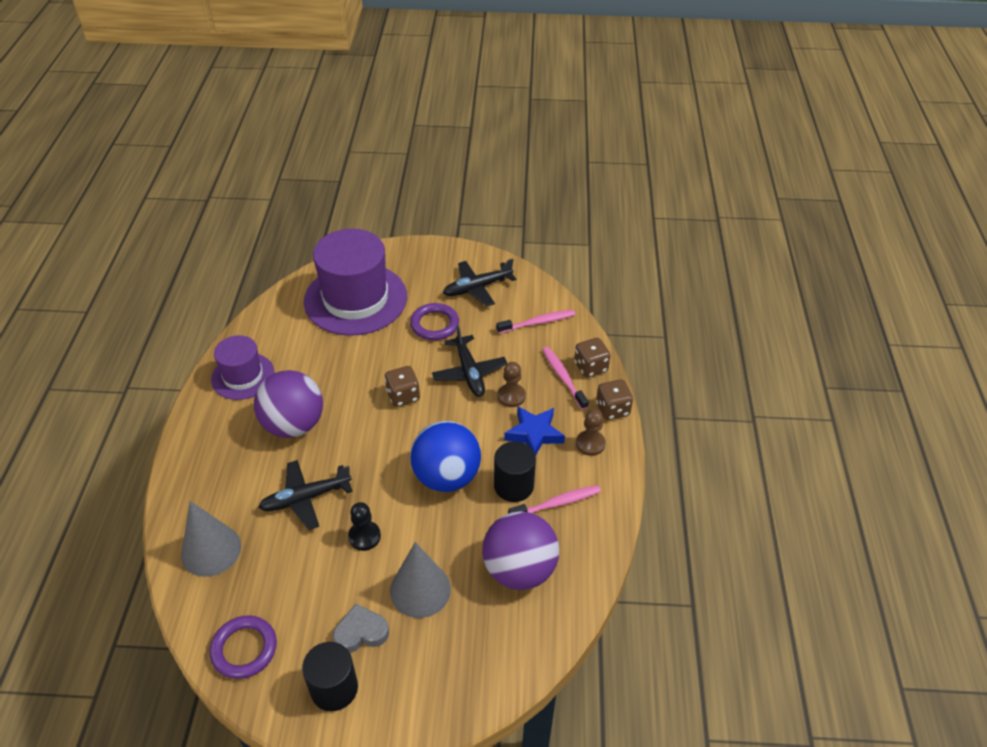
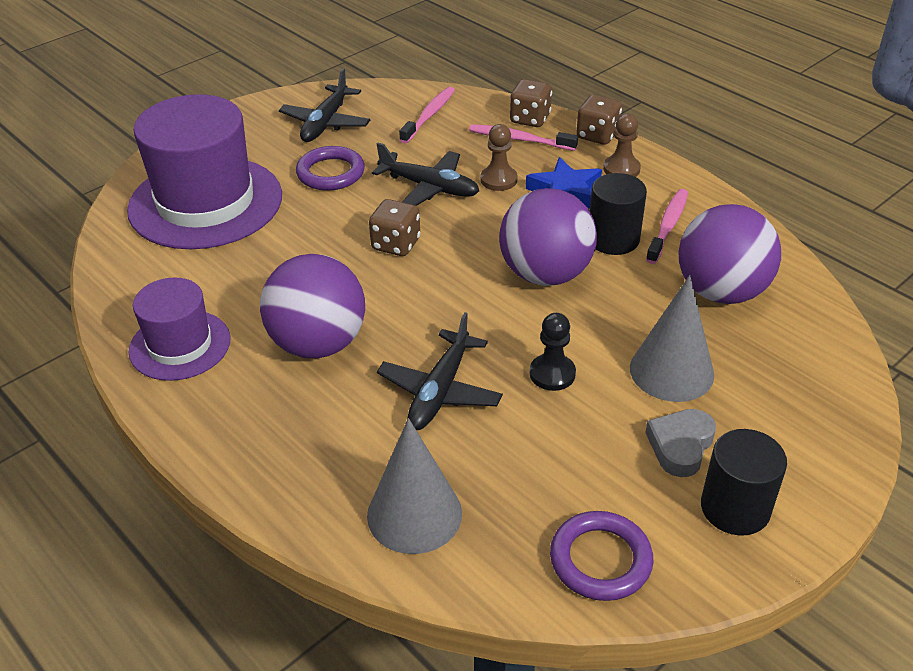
camera: 45 degrees left, 5 degrees down
(446, 476) = (545, 274): blue ball -> purple ball

